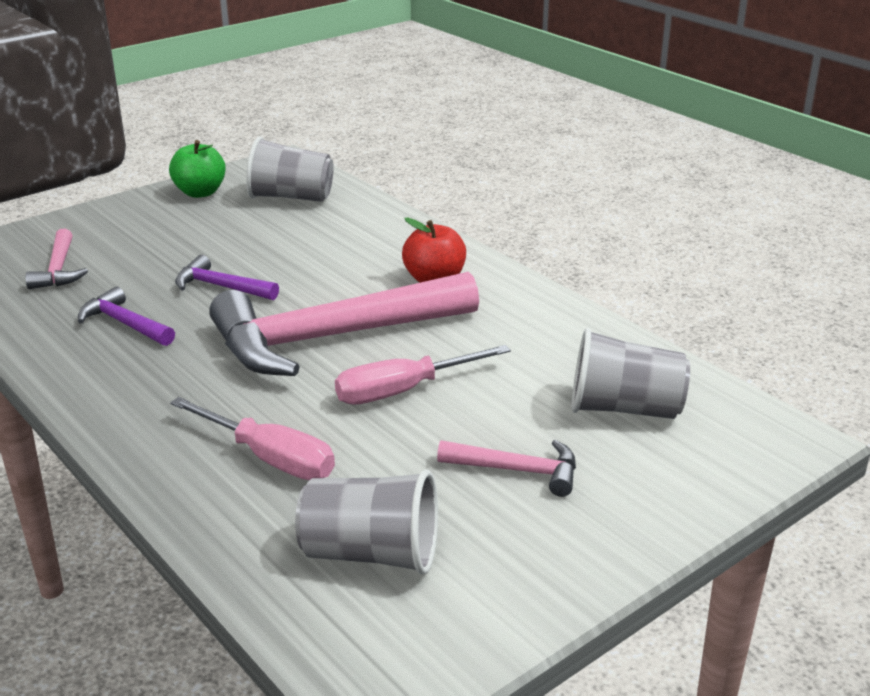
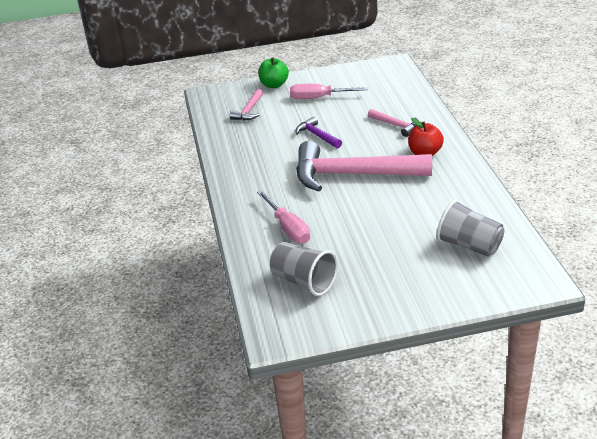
camera: 30 degrees right, 5 degrees up
(124, 323) = (263, 146): purple hammer -> none
(200, 192) = (339, 77): green apple -> green apple (274, 85)
(291, 197) = (383, 88): grey cup -> none
(403, 391) = (368, 210): pink screwdriver -> pink screwdriver (319, 98)
(518, 471) = (393, 262): pink hammer -> pink hammer (396, 125)

